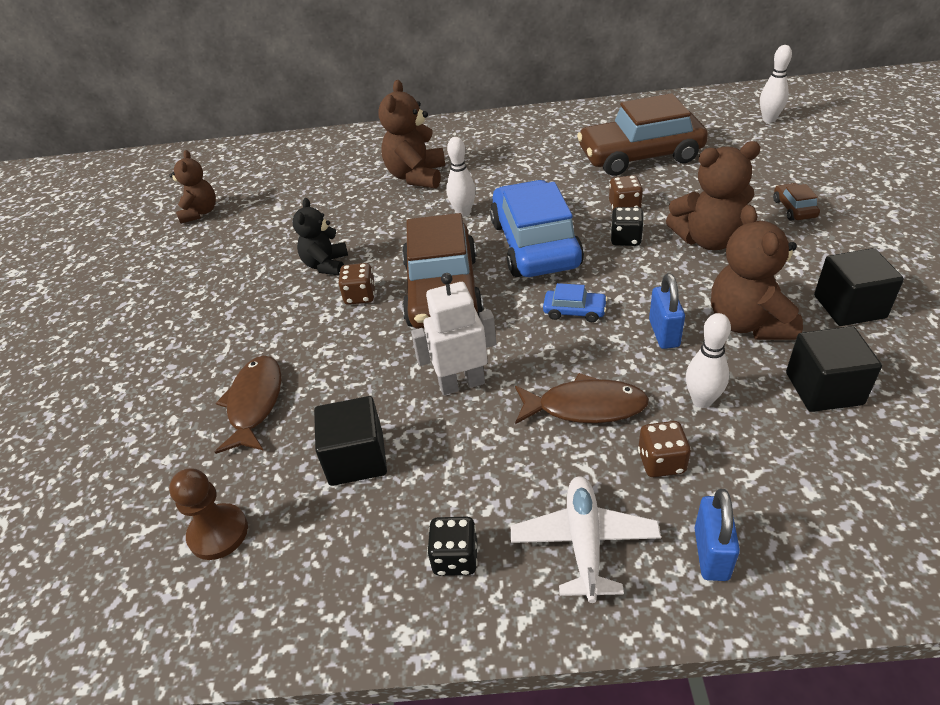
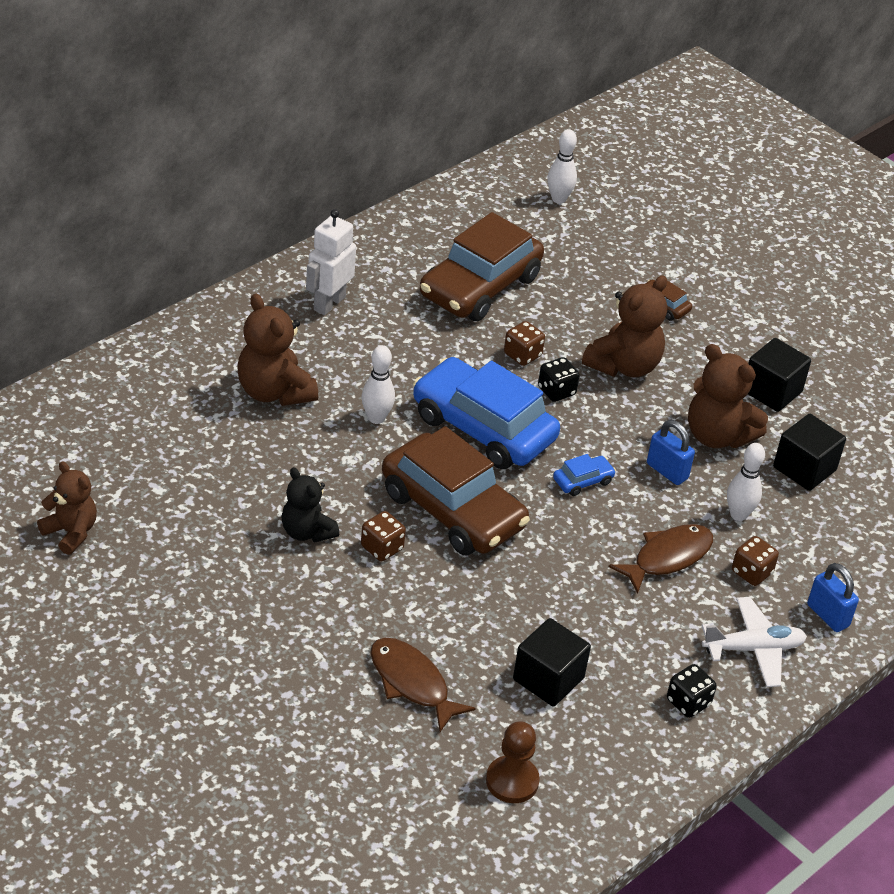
camera: 50 degrees left, 0 degrees up
(461, 384) = (561, 584): white robot -> white robot (329, 303)
(584, 542) = (753, 649): white plane -> white plane turned 120 degrees clockwise

